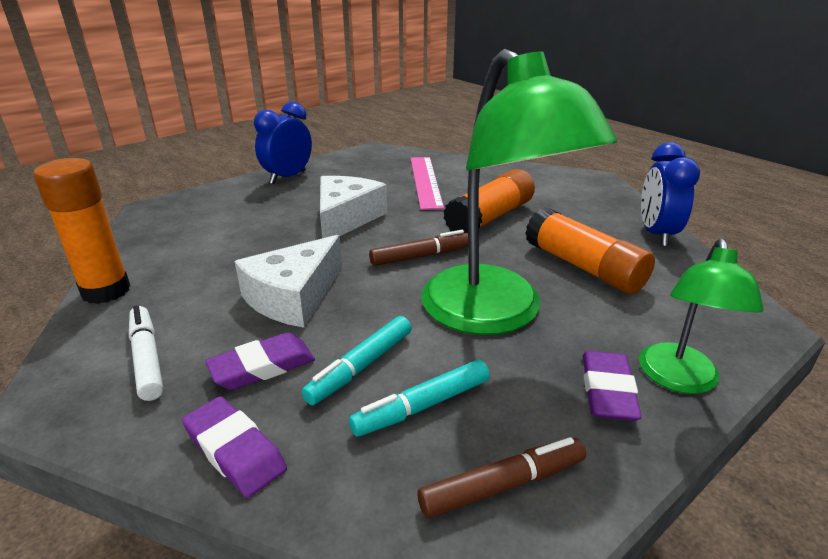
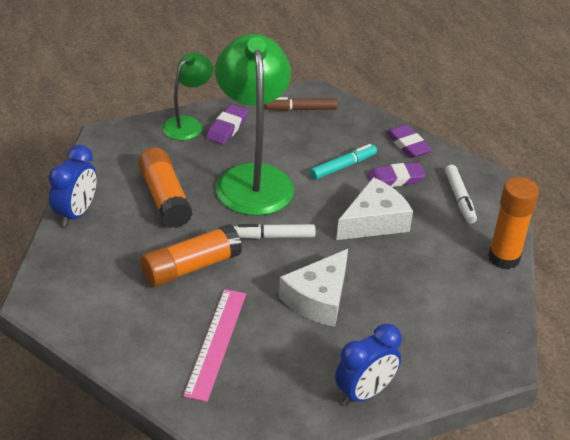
camera: 165 degrees left, 10 degrees up
(421, 256) = (273, 236): brown marker -> white marker
(422, 406) = (319, 142): turquoise marker -> none

